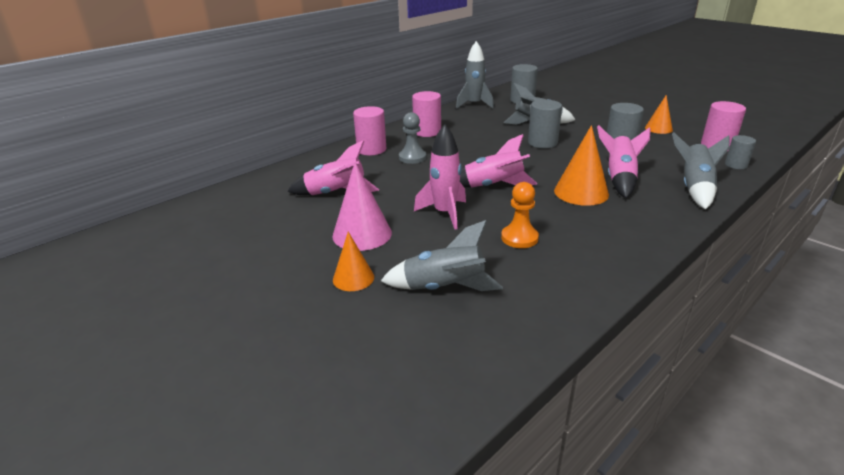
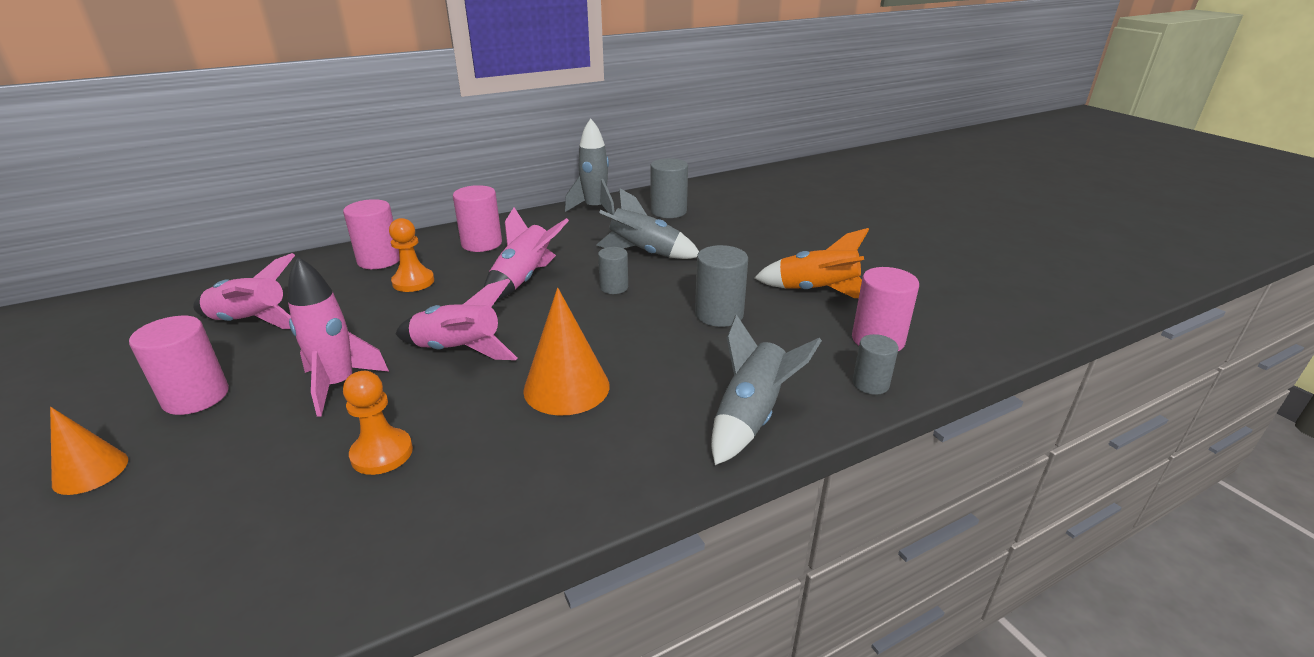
camera: 15 degrees right, 0 degrees up
(362, 234) = (196, 397): pink cone -> pink cylinder
(412, 157) = (413, 282): grey pawn -> orange pawn
(444, 288) = (173, 521): grey rocket -> none
(542, 143) = (614, 287): grey cylinder -> grey cylinder, size x0.63
(619, 179) = (652, 374): pink rocket -> pink rocket (523, 280)
(658, 128) = (816, 291): orange cone -> orange rocket

